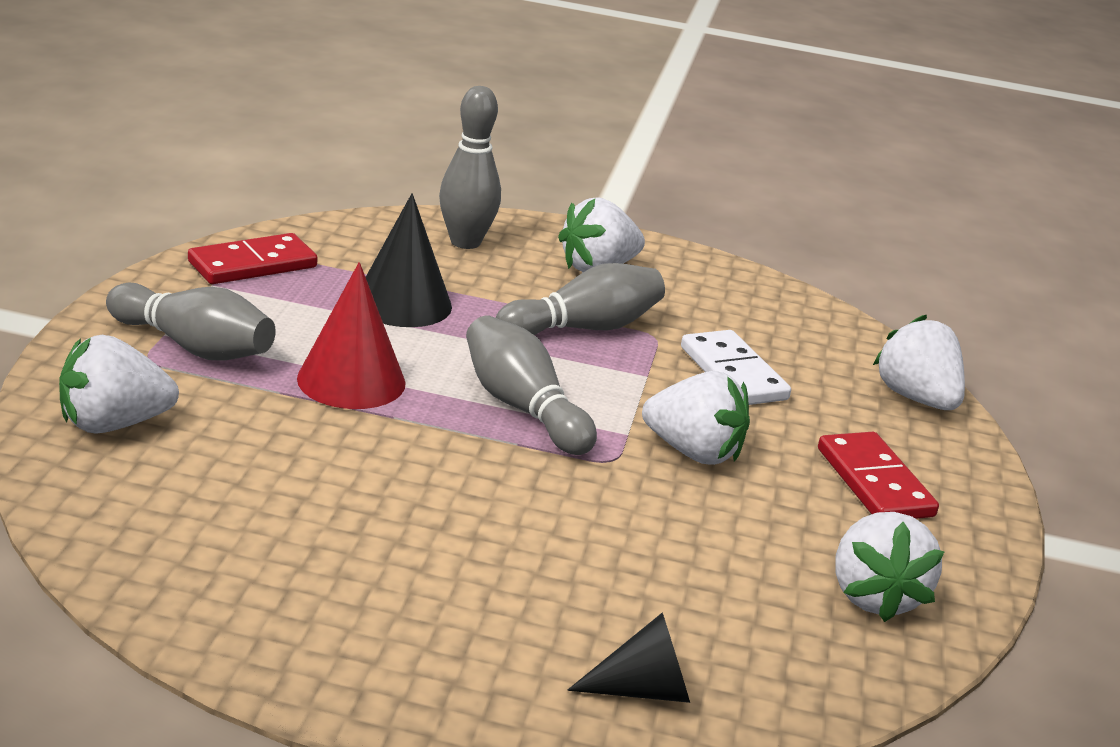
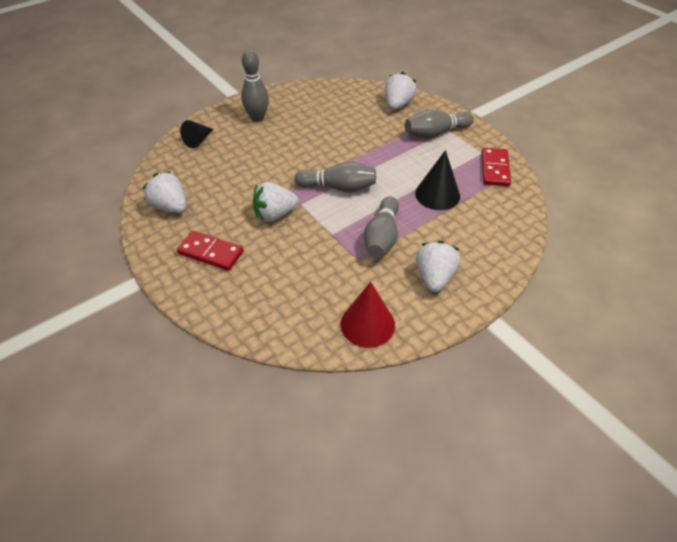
camera: 135 degrees right, 20 degrees up
(351, 380) = (388, 157): red cone -> red cone (367, 324)
(465, 242) = (487, 243): grey bowling pin -> grey bowling pin (257, 118)
(733, 373) = (311, 264): white domino -> none
(916, 398) = (239, 317): white strawberry -> none

